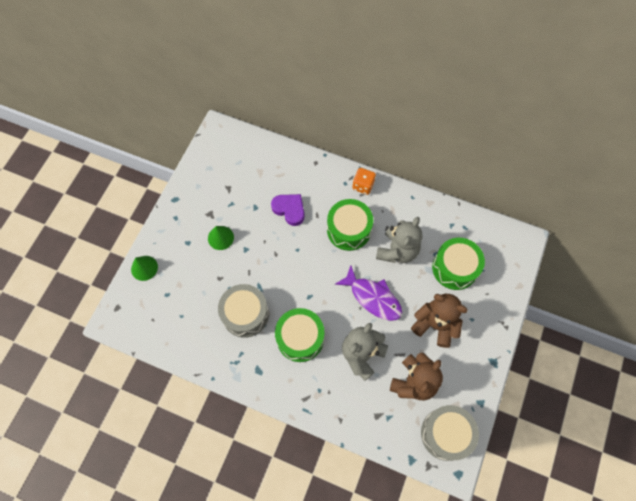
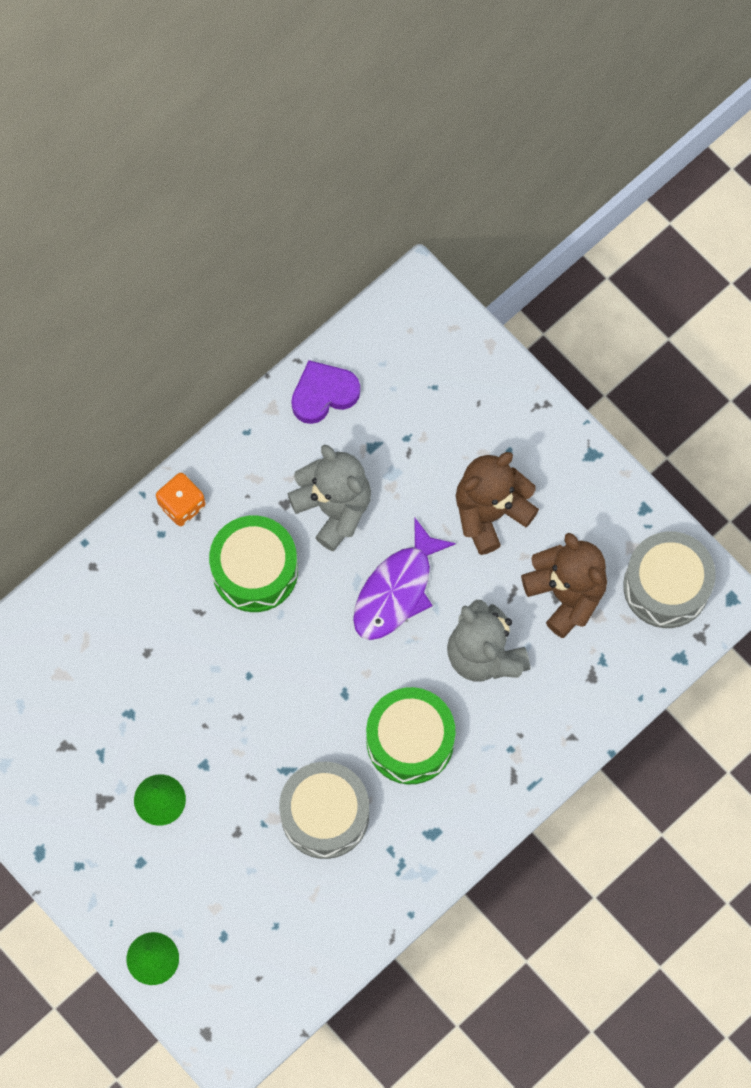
camera: 65 degrees left, 5 degrees up
(289, 210) = (165, 655): purple heart -> purple heart (323, 394)
(372, 297) = (397, 590): purple fish -> purple fish turned 150 degrees clockwise
(455, 268) = (410, 430): green drum -> none

